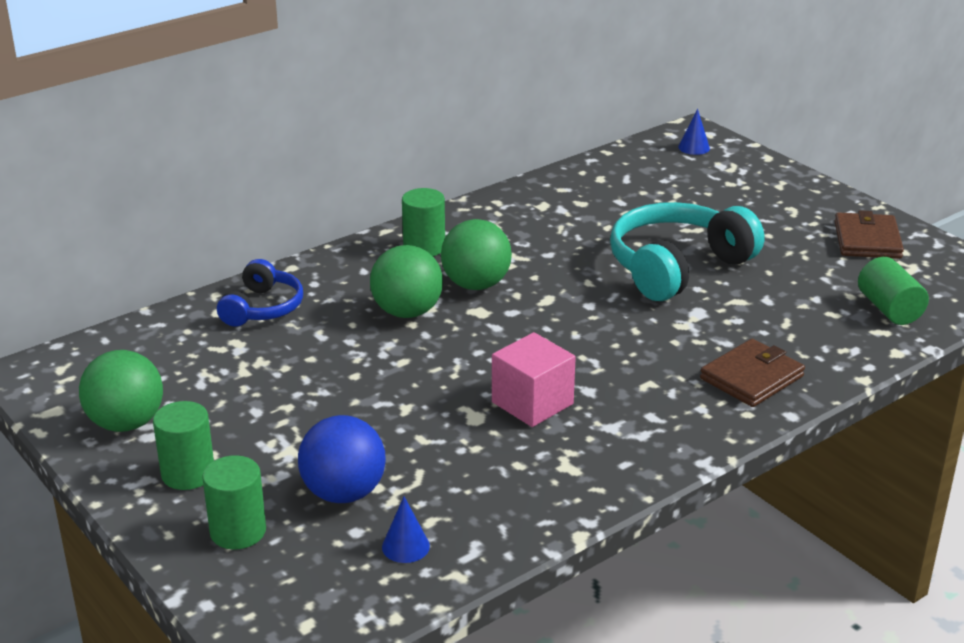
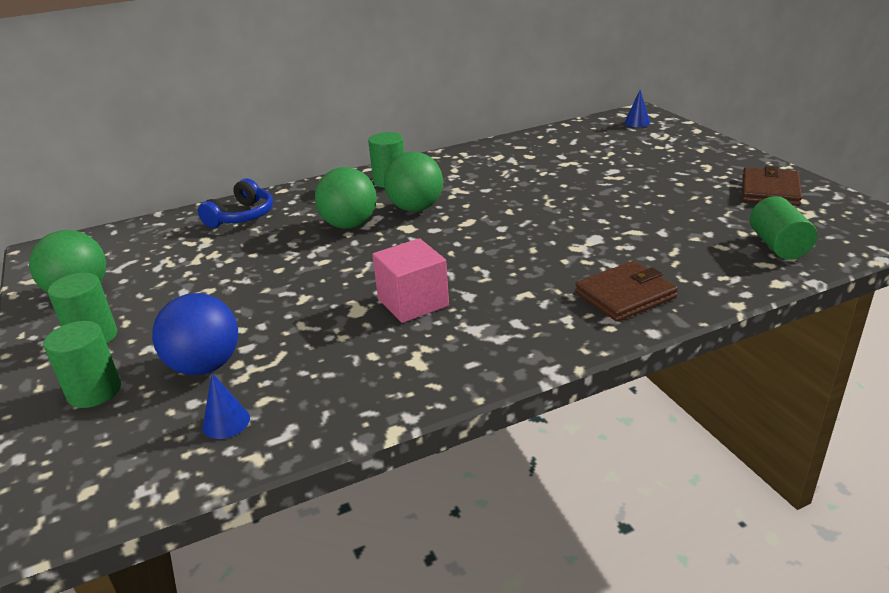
camera: 15 degrees right, 0 degrees up
(677, 267) = (590, 203): turquoise headphones -> none

